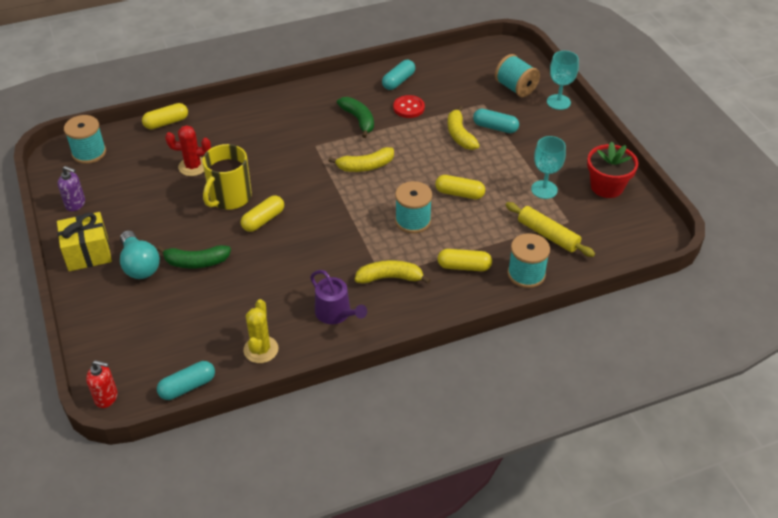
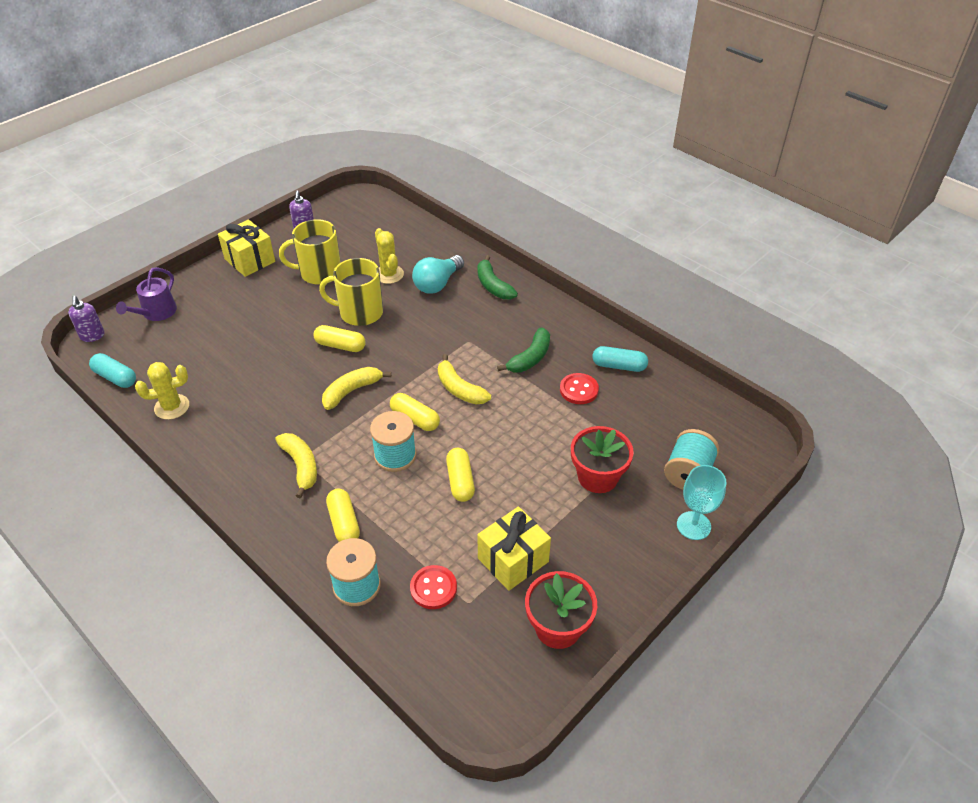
camera: 65 degrees right, 0 degrees up
(89, 153) = (371, 211): turquoise spool -> none
(106, 397) = (92, 336): red soap dispenser -> purple soap dispenser
(139, 265) = (248, 294): turquoise light bulb -> turquoise light bulb (437, 284)
(151, 209) = (319, 273): none -> yellow mug
(166, 123) = (438, 236): yellow capsule -> yellow capsule (415, 419)
(193, 166) = (389, 274): red cactus -> yellow cactus
(196, 262) = (265, 325): green banana -> green banana (493, 286)
(336, 313) = (235, 442): purple watering can -> purple watering can (156, 313)
(459, 135) = (561, 449): yellow banana -> yellow banana (351, 391)
(495, 127) = (597, 477): turquoise capsule -> red flower pot
(544, 189) = (513, 560): turquoise goblet -> yellow gift
(548, 235) = (433, 588): yellow rolling pin -> red button

